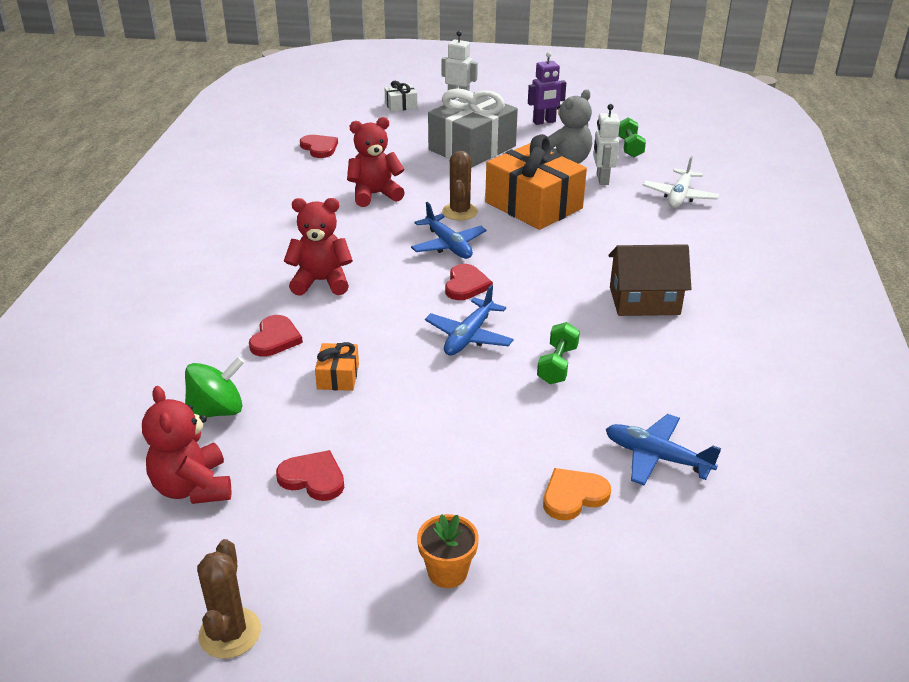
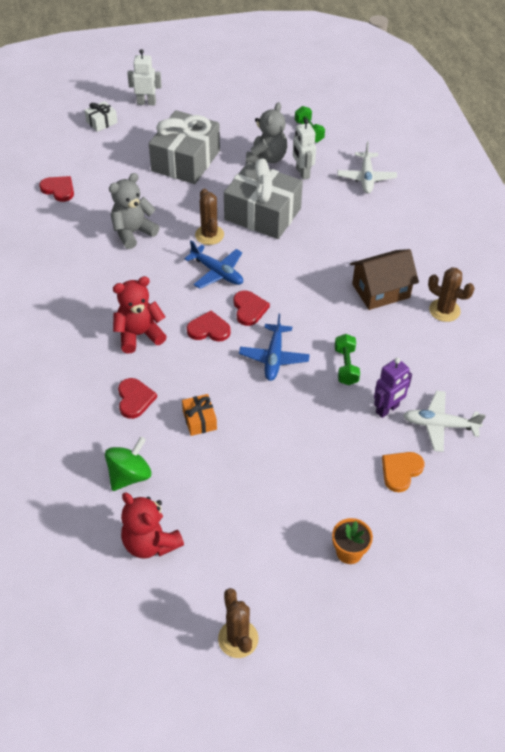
camera: 20 degrees left, 15 degrees up
(313, 478) = (228, 510): red heart -> red heart (209, 329)
(375, 194) = (133, 232): red teddy bear -> grey teddy bear
(533, 205) = (262, 214): orange gift -> grey gift
(544, 122) = (230, 116): purple robot -> purple robot (387, 409)
(656, 457) = (439, 425): blue plane -> white plane
(722, 337) = (444, 310): none -> brown cactus

